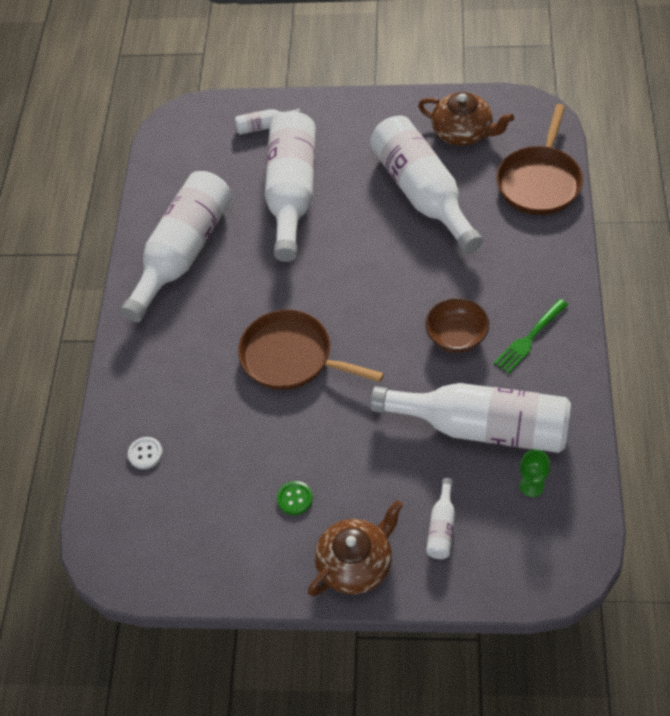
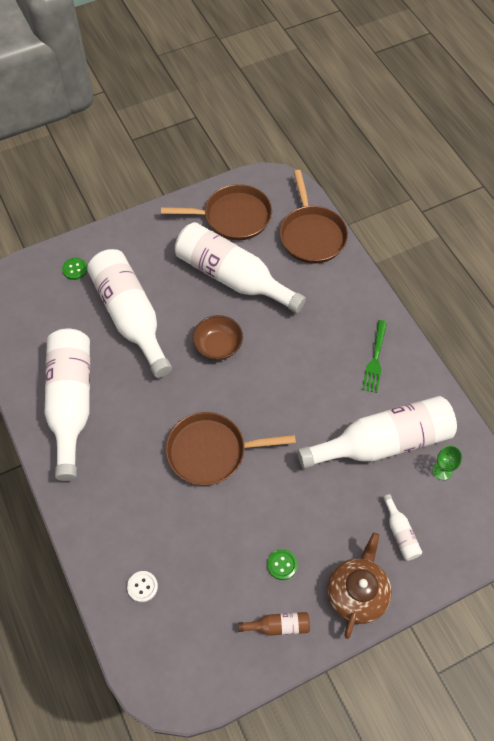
camera: 35 degrees left, 5 degrees up
(254, 555) = (278, 626): none -> brown bottle
(264, 126) = (75, 269): white bottle -> green button
(456, 336) = (323, 380): brown bowl -> brown bowl (218, 346)
(463, 132) = (233, 217): brown teapot -> brown pan

